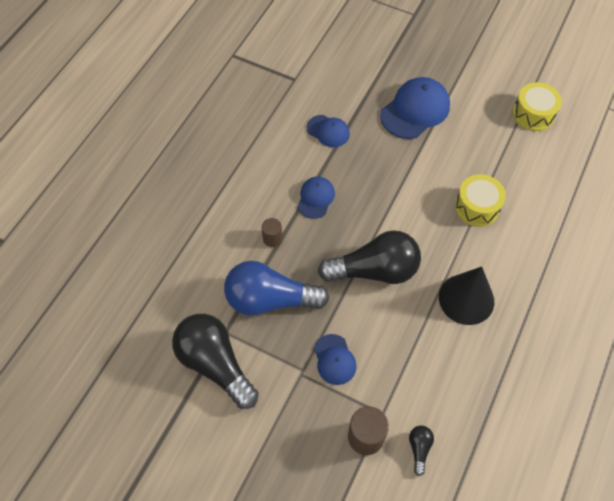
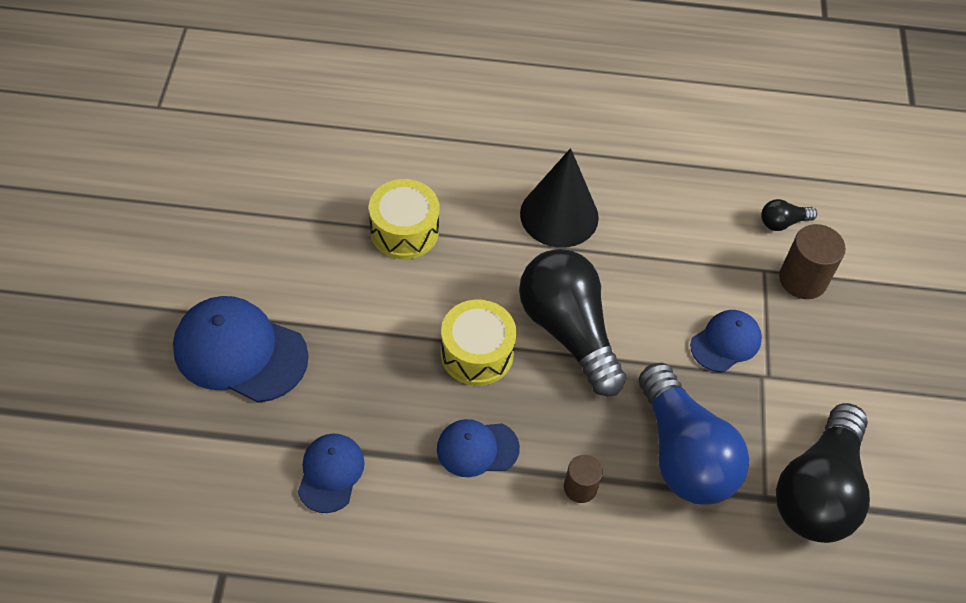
camera: 115 degrees left, 5 degrees down
(533, 114) = (199, 192): yellow drum -> yellow drum (477, 353)

